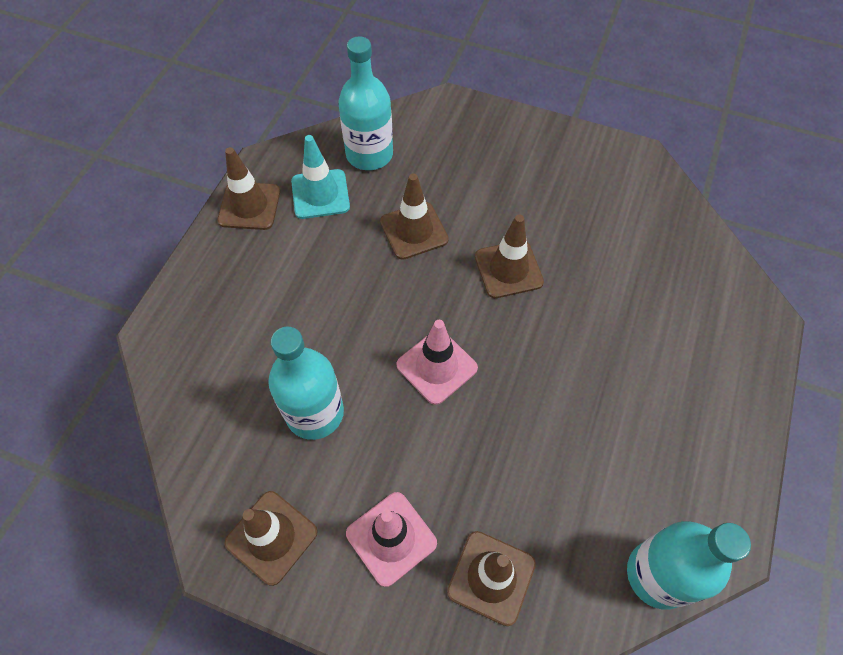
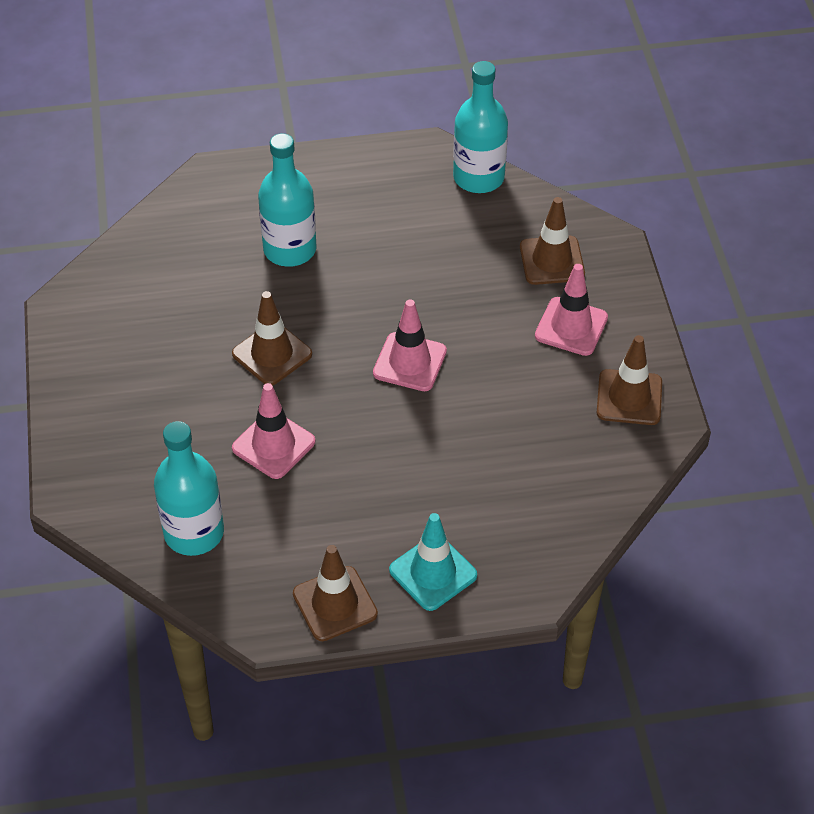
camera: 120 degrees left, 10 degrees down
(315, 413) = (513, 424): turquoise bottle -> turquoise bottle (290, 249)
(320, 194) = (278, 548): turquoise traffic cone -> turquoise traffic cone (433, 573)
(414, 230) = (273, 445): brown traffic cone -> pink traffic cone

